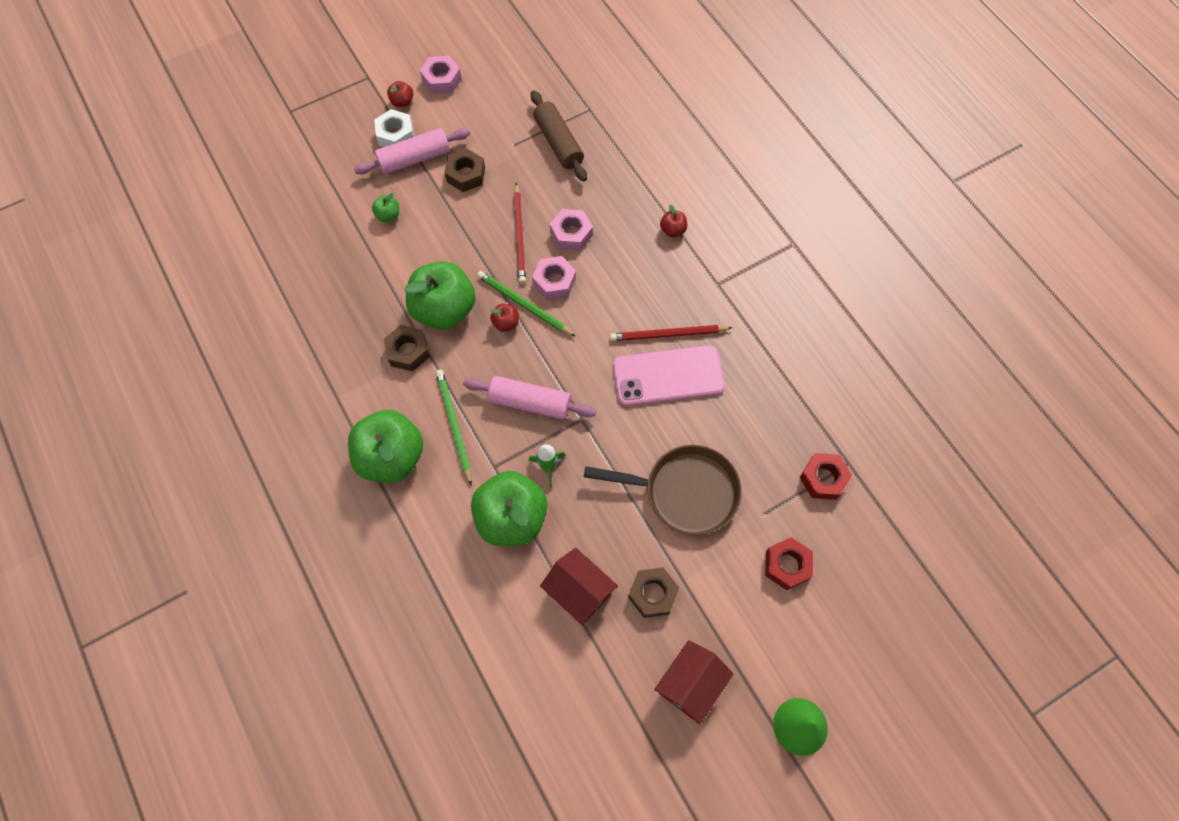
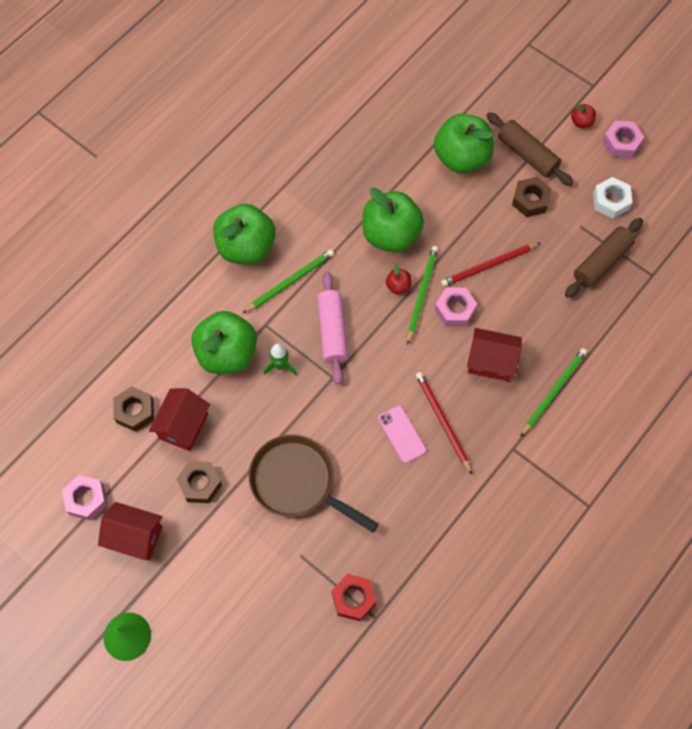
camera: 70 degrees right, 0 degrees up
(388, 215) = (461, 158): green apple -> green apple, size x2.39
(395, 135) = (544, 131): white nut -> white nut (610, 201)
(408, 351) = (341, 223): brown nut -> brown nut (135, 411)
(414, 159) = (527, 155): pink rolling pin -> brown rolling pin
(571, 234) = (509, 307): pink nut -> pink nut (86, 499)
(622, 271) = (491, 362): none -> red house
(668, 376) = (402, 434): pink phone -> pink phone, size x0.56
(673, 230) = (553, 391): red apple -> green pencil
(684, 492) = (297, 482): brown pan -> brown pan turned 135 degrees clockwise
(787, 565) = (261, 588): red nut -> none

